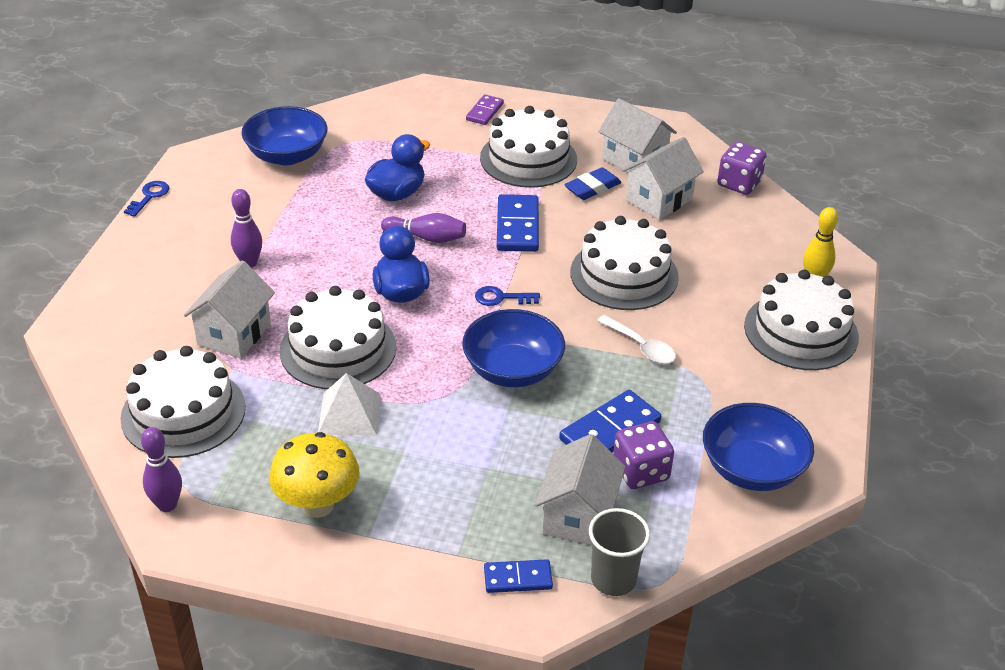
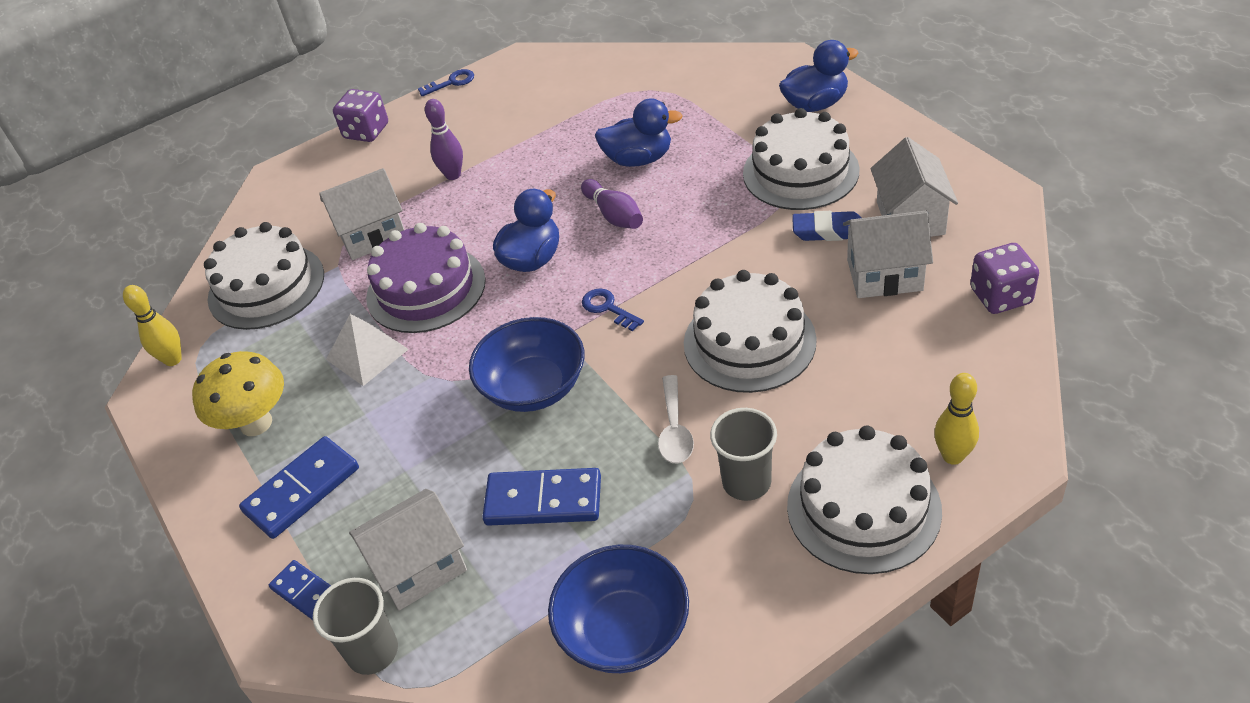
camera: 50 degrees right, 5 degrees up
(167, 505) = (173, 359): purple bowling pin -> yellow bowling pin
(287, 155) = (592, 84): blue bowl -> none
(338, 349) = (426, 289): white cake -> purple cake
(485, 112) = (815, 104): purple domino -> blue duck
(517, 226) = (706, 240): blue domino -> blue domino (302, 490)
(640, 471) = (520, 561): purple dice -> purple dice (366, 131)
(721, 352) = (746, 482): none -> grey cup

